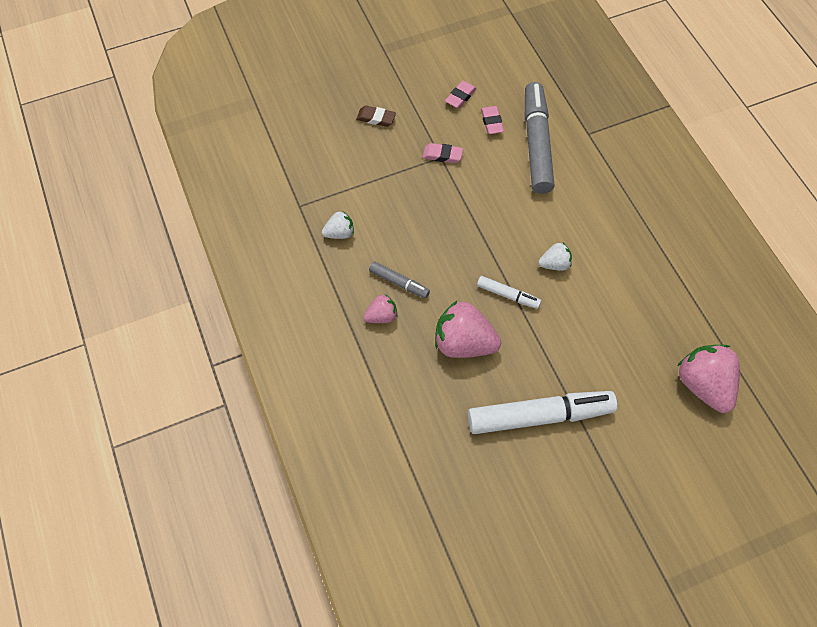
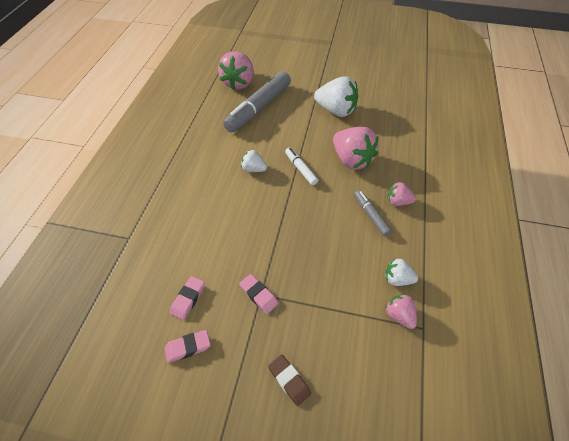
camera: 145 degrees left, 10 degrees down
(323, 204) = (399, 315): none -> pink strawberry
(536, 144) = (175, 255): grey marker -> grey marker (259, 108)
(539, 416) = (336, 111): white marker -> white strawberry

